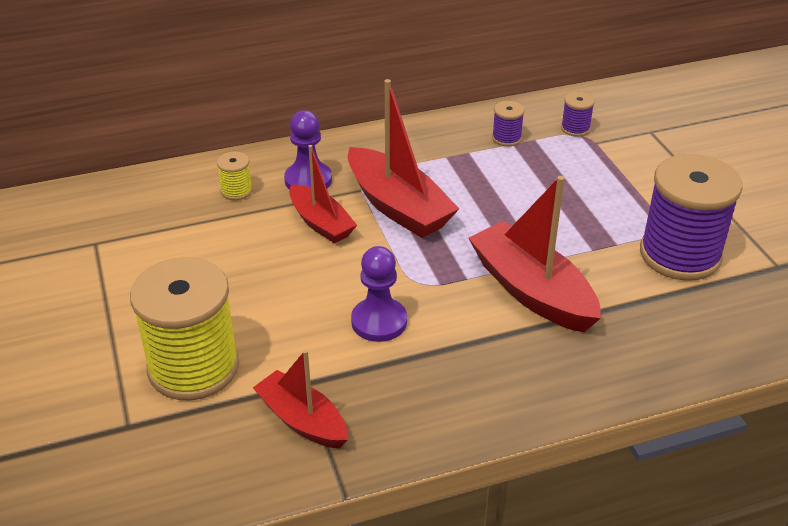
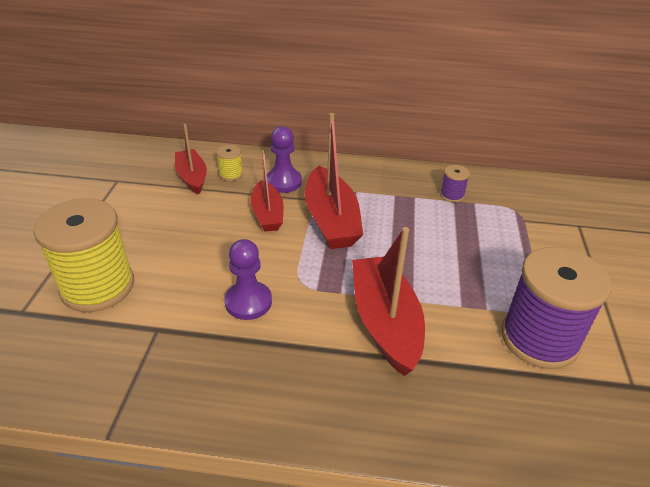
camera: 25 degrees right, 0 degrees up
(302, 420) = (131, 358): red boat -> red boat (192, 177)
(575, 128) = (514, 204): purple spool -> none

